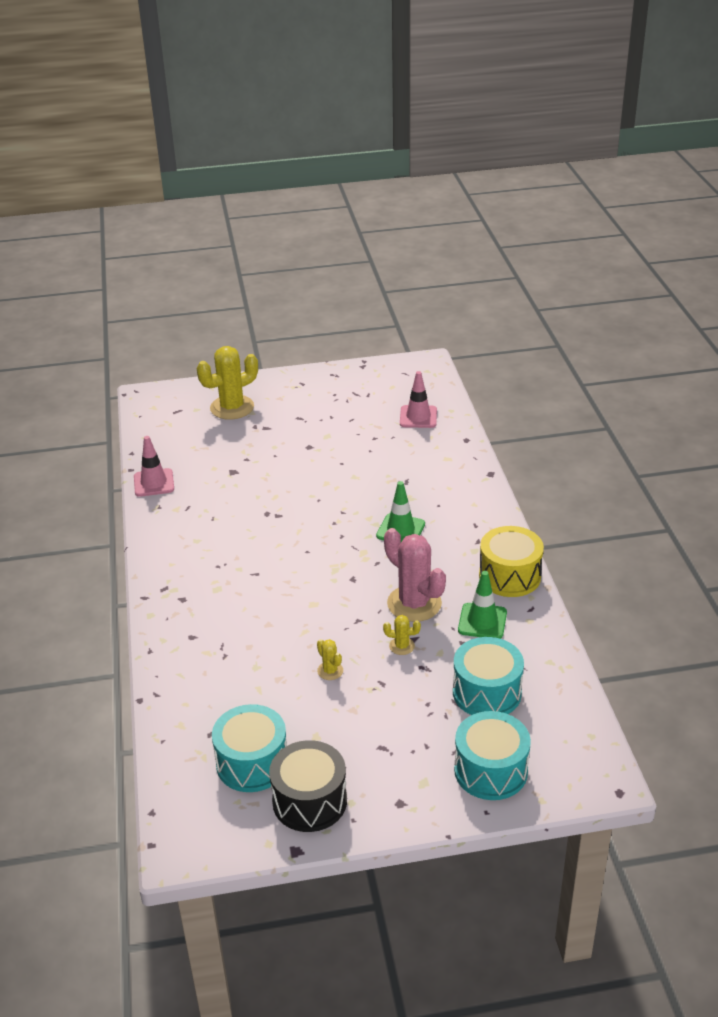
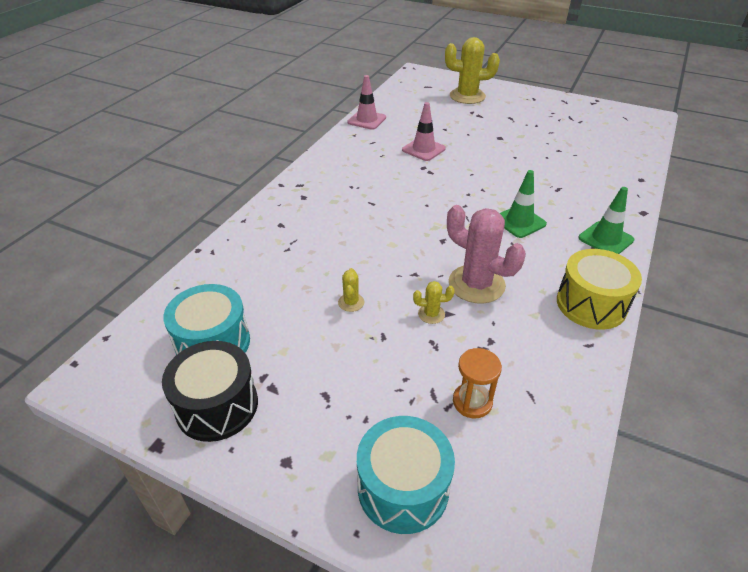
camera: 35 degrees right, 5 degrees up
(402, 646) = (431, 314): yellow cactus -> yellow cactus turned 45 degrees counterclockwise
(414, 603) = (476, 284): pink cactus -> pink cactus turned 45 degrees counterclockwise
(418, 417) = (610, 149): pink traffic cone -> pink traffic cone (423, 149)
(482, 621) = (527, 331): green traffic cone -> green traffic cone (605, 239)
(487, 692) = (472, 402): turquoise drum -> orange hourglass

